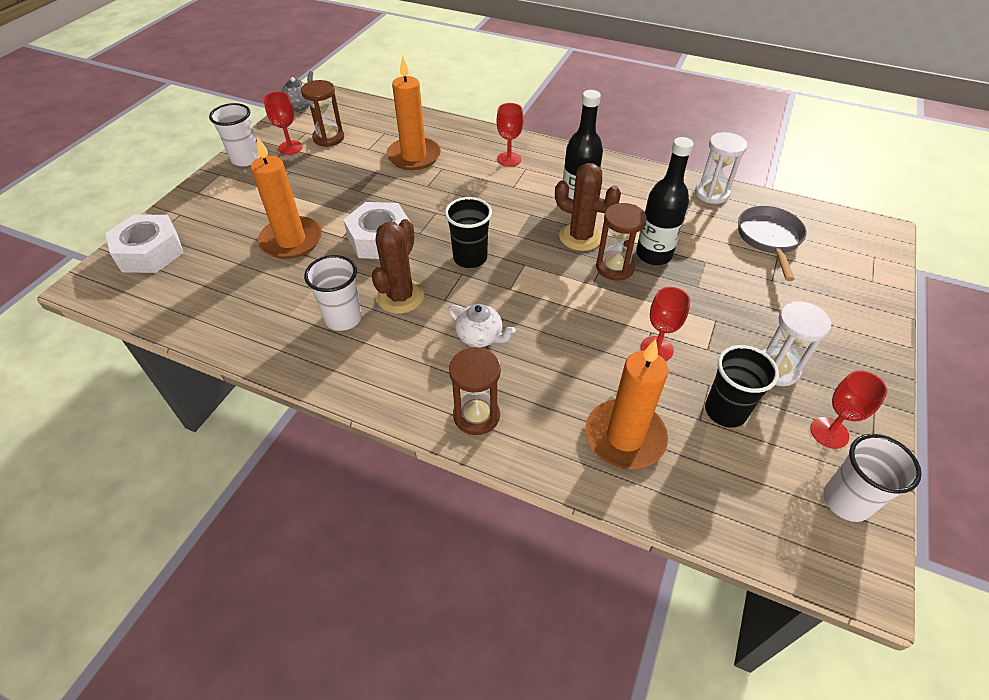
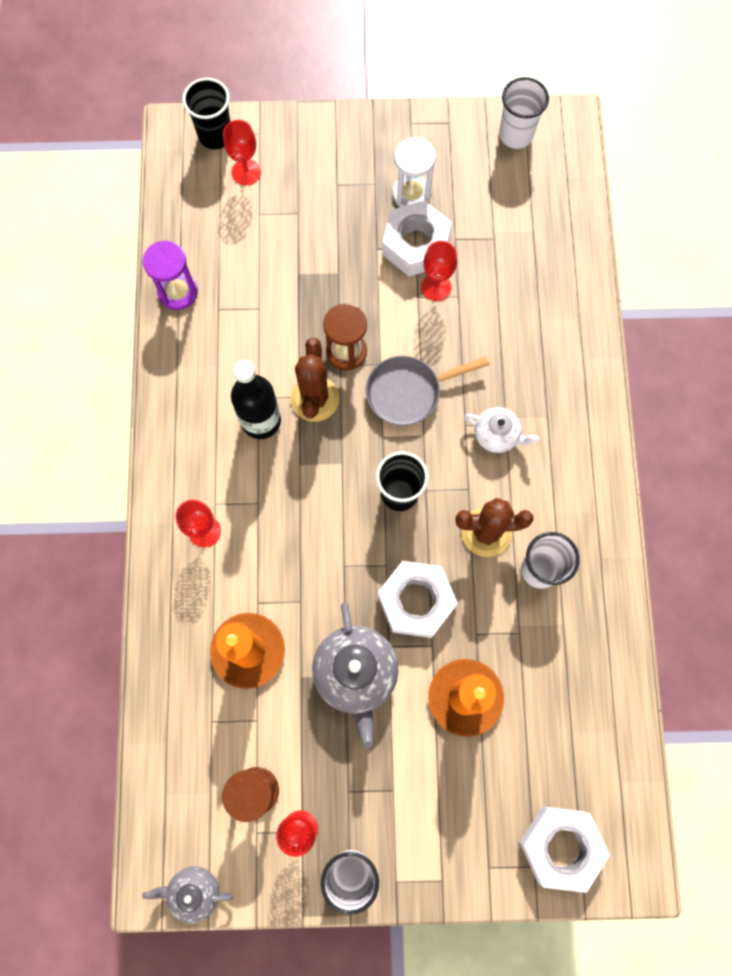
camera: 115 degrees left, 25 degrees up
(357, 195) = (356, 673): none -> grey teapot
(476, 415) = (579, 400): brown hourglass -> none
(480, 336) = (497, 435): white teapot -> white teapot turned 105 degrees clockwise
(625, 437) = (539, 285): orange candle -> none
(653, 254) = (310, 322): black bottle -> none
(711, 193) = (178, 292): white hourglass -> purple hourglass
(712, 350) = (415, 244): none -> white nut
(725, 411) = (476, 222): black cup -> black cup (215, 135)
(769, 239) = (235, 225): grey pan -> grey pan (409, 392)
(829, 433) = (460, 151): red goblet -> red goblet (246, 172)

